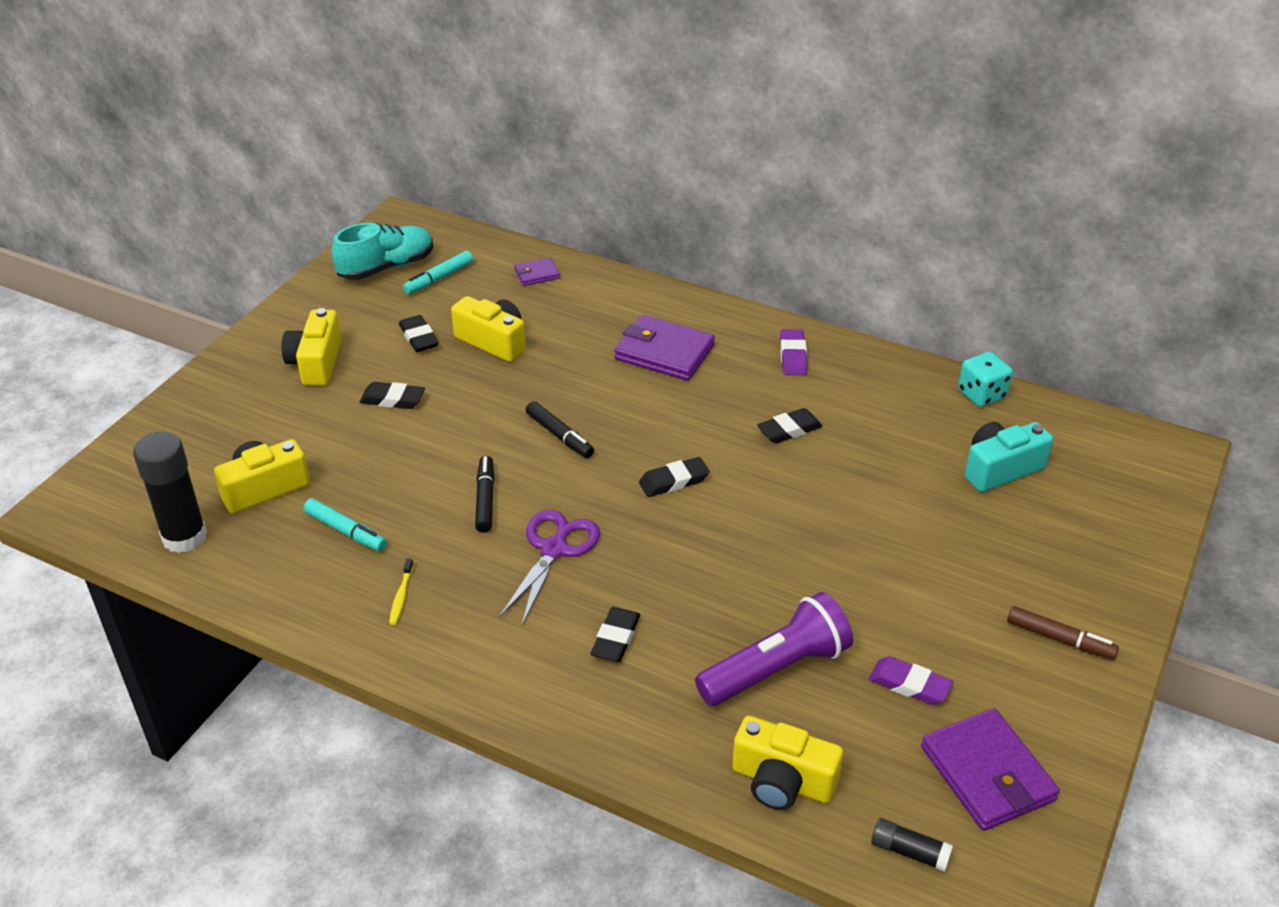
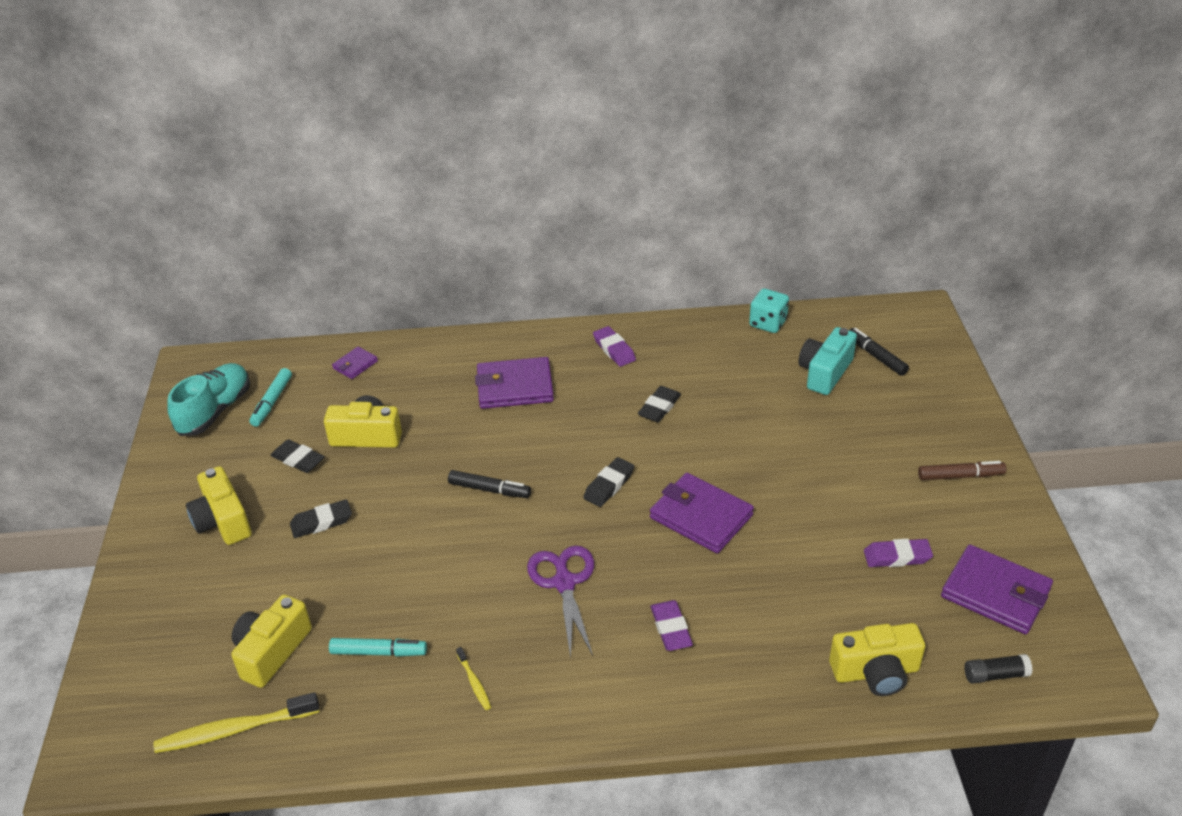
camera: 30 degrees left, 0 degrees up
(184, 537) = (234, 730): black glue stick -> yellow toothbrush
(485, 499) = (474, 569): black marker -> black marker (876, 356)
(615, 638) = (671, 629): black eraser -> purple eraser
(738, 550) = (701, 516): none -> purple wallet
(776, 669) = (802, 592): purple flashlight -> none

